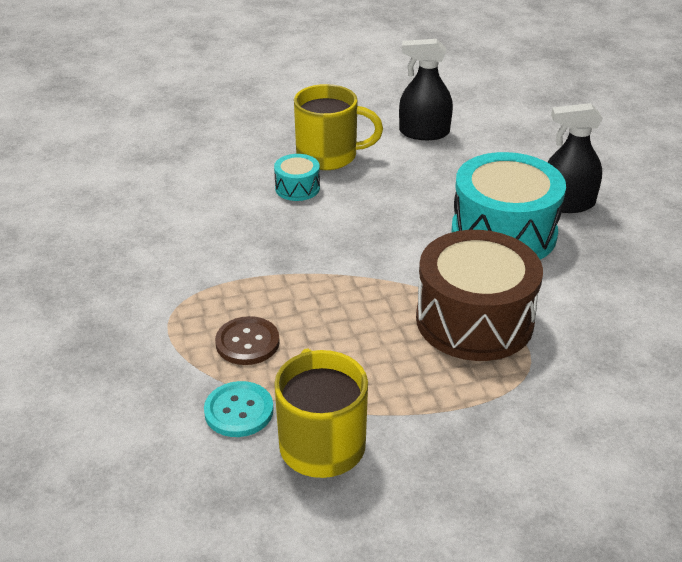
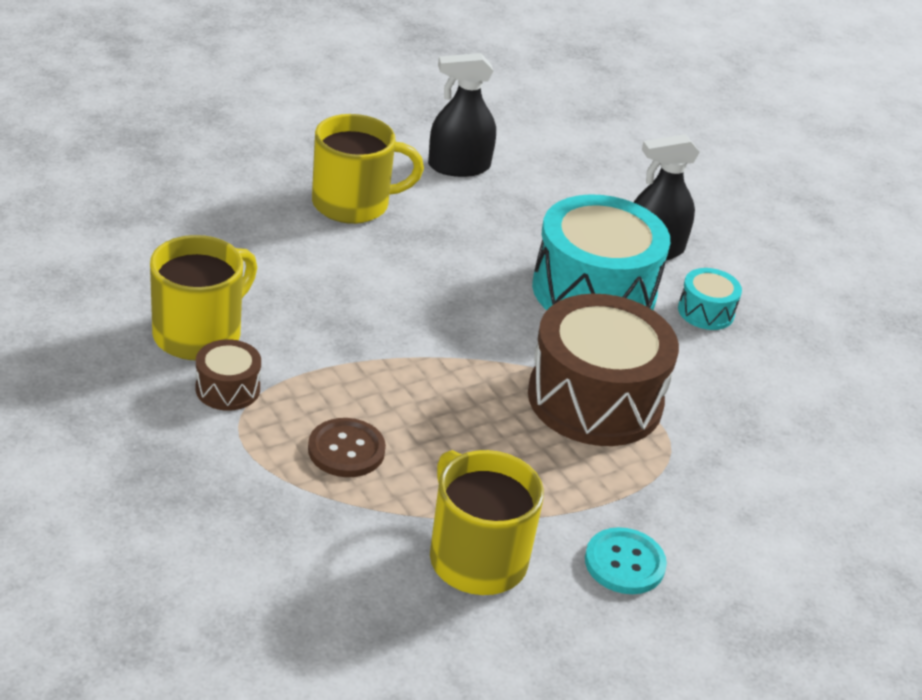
camera: 20 degrees left, 0 degrees up
(170, 243) = (199, 334): none -> yellow mug
(174, 286) = (227, 389): none -> brown drum
(239, 411) = (368, 531): turquoise button -> turquoise button (624, 563)
(297, 188) = (330, 249): turquoise drum -> turquoise drum (706, 312)

